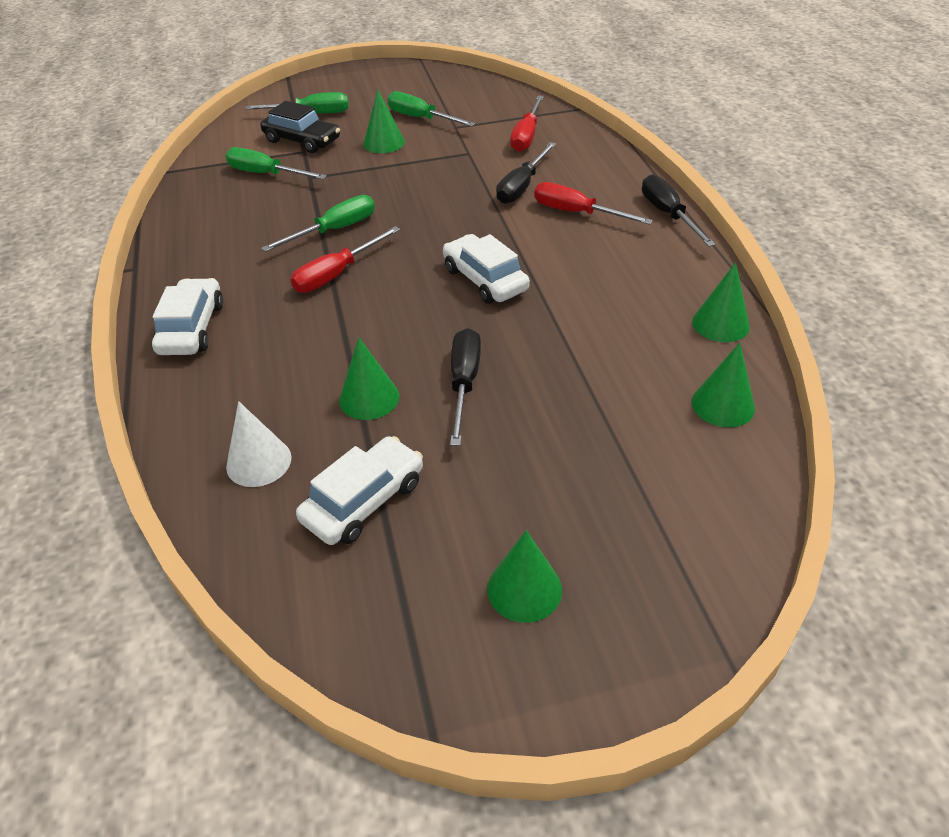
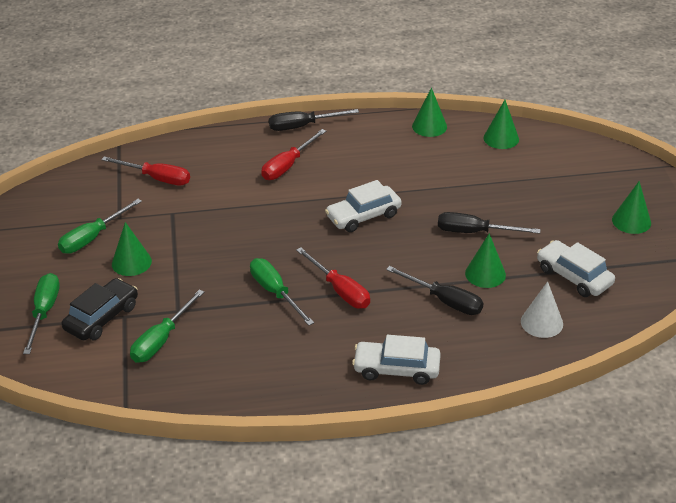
camera: 85 degrees left, 5 degrees down
(522, 186) = (240, 188): black screwdriver -> black screwdriver (445, 301)

